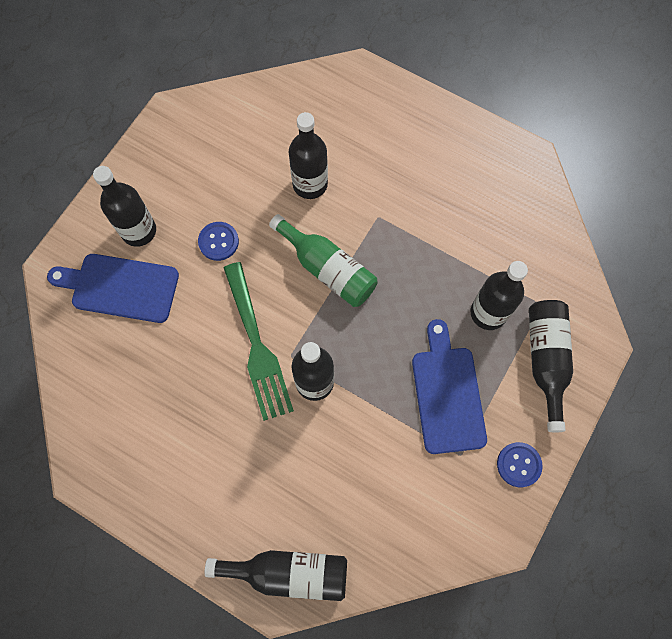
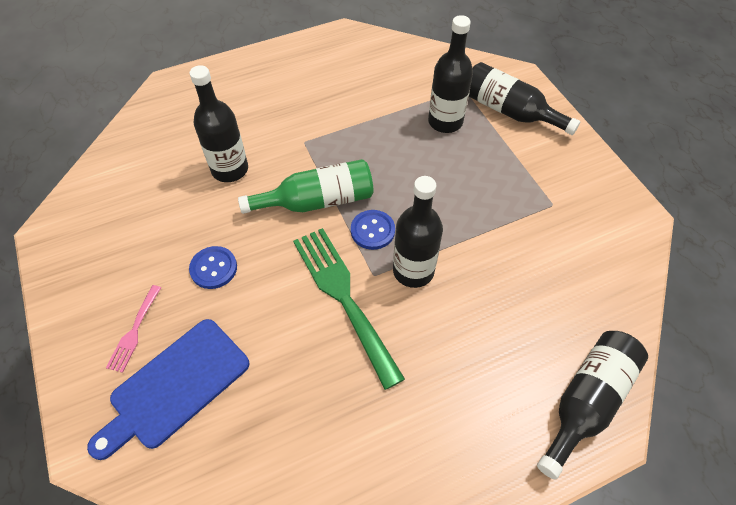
camera: 55 degrees left, 15 degrees down
(139, 231) = (134, 331): black bottle -> pink fork
(257, 347) = (343, 297): green fork -> green fork turned 135 degrees counterclockwise
(447, 393) = (493, 183): blue cutting board -> none
(518, 465) = (584, 173): blue button -> blue button (372, 230)

